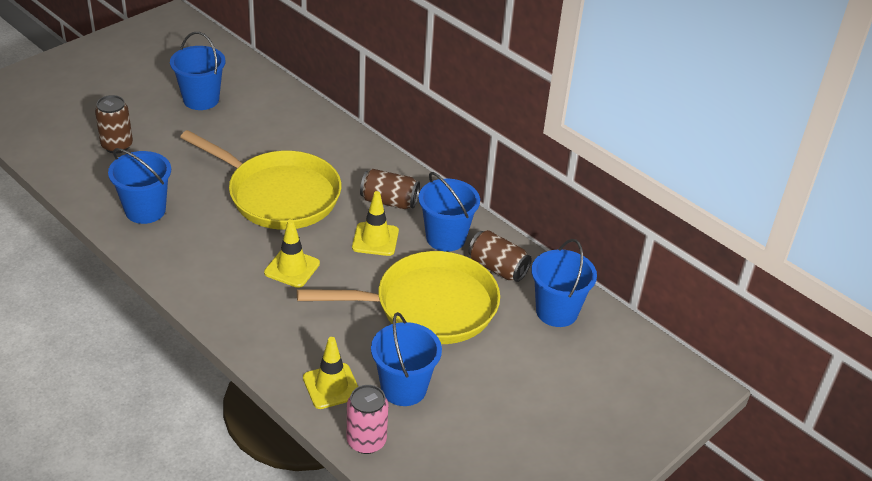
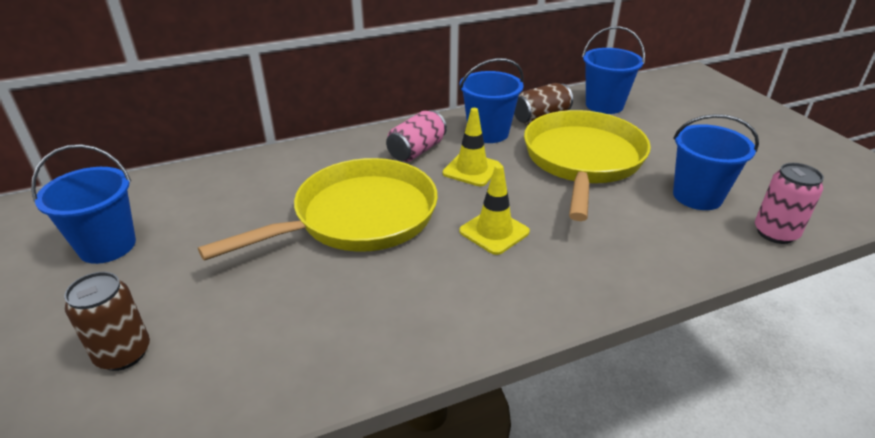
camera: 65 degrees left, 5 degrees down
(145, 210) = (307, 345): blue bucket -> none
(331, 386) = (694, 240): yellow traffic cone -> none
(389, 201) = (416, 150): brown can -> pink can

